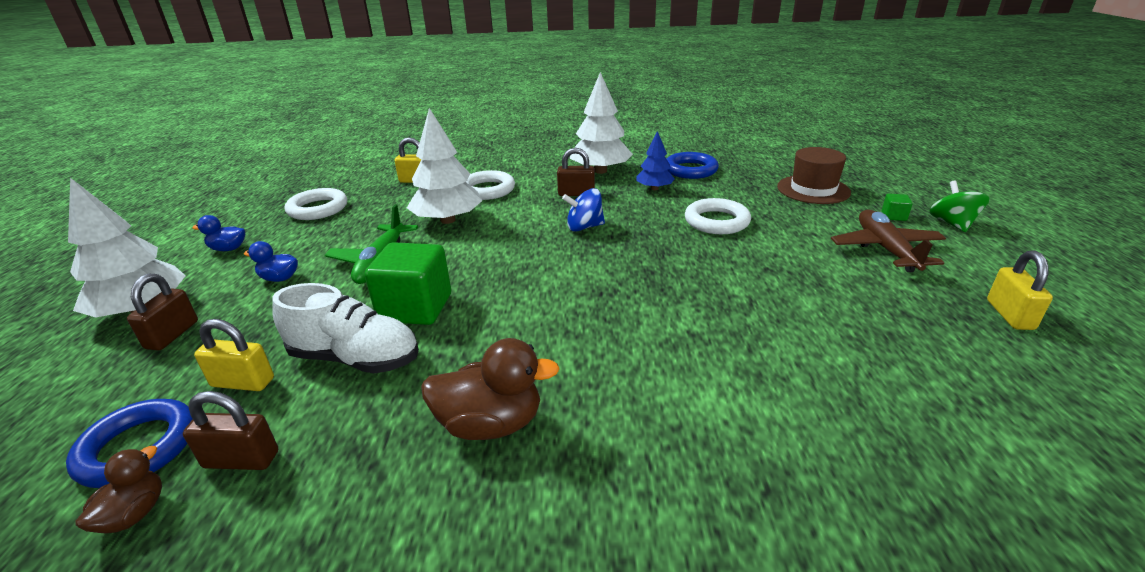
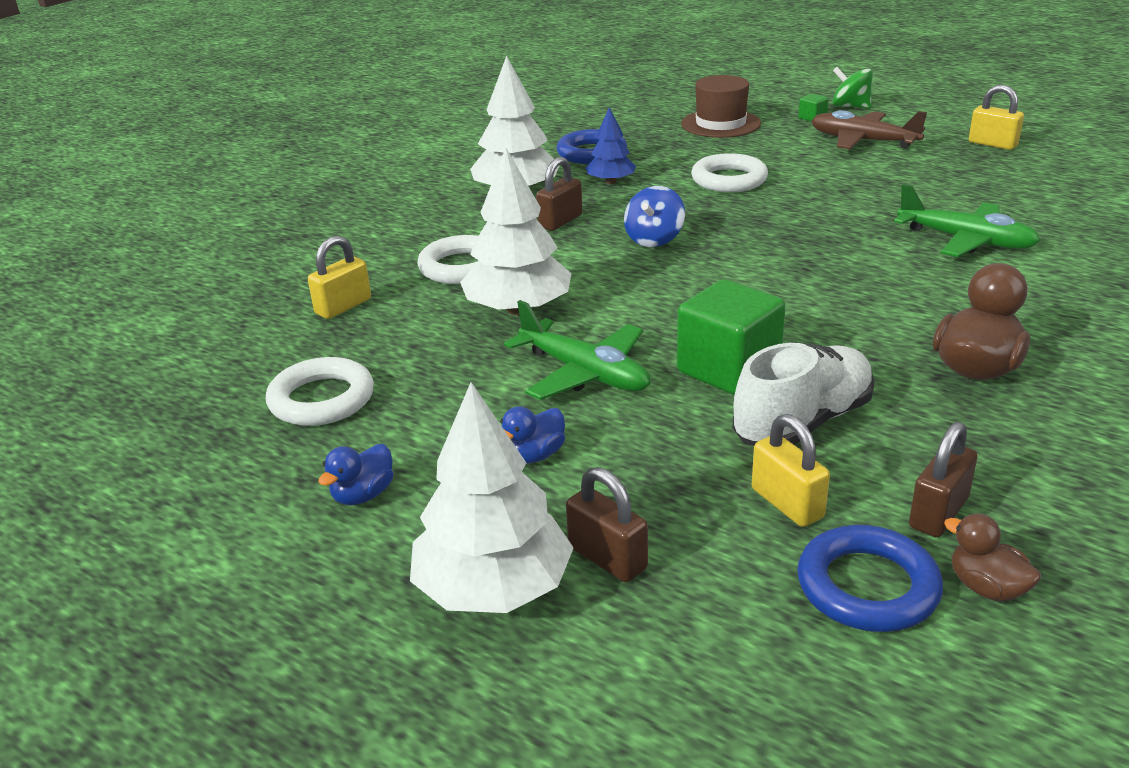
camera: 55 degrees left, 0 degrees up
(243, 382) = (787, 503): yellow padlock -> yellow padlock turned 75 degrees counterclockwise
(746, 356) = (966, 241): none -> green plane

